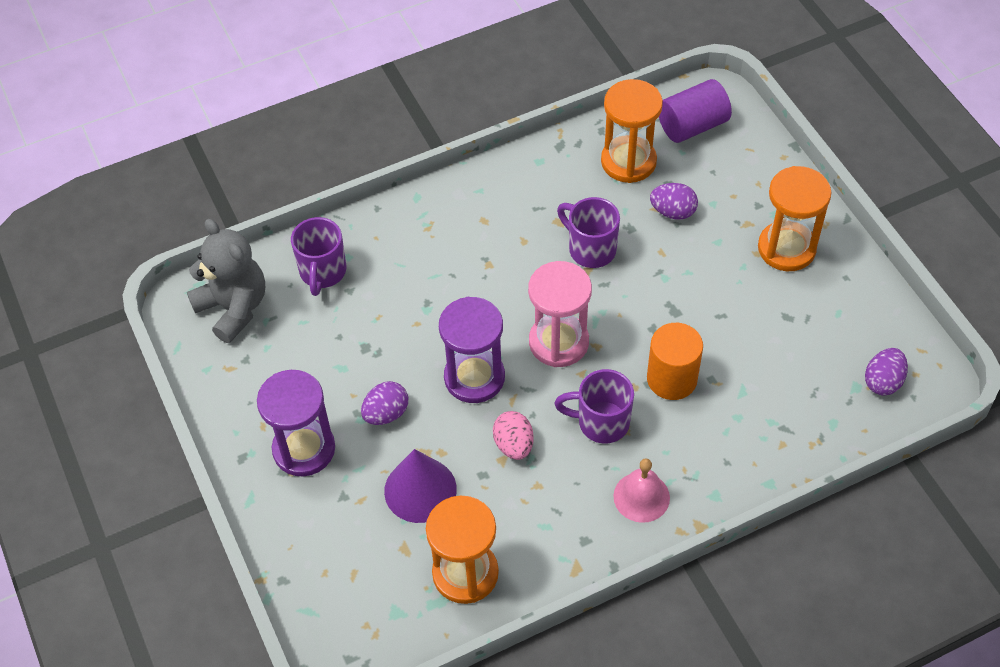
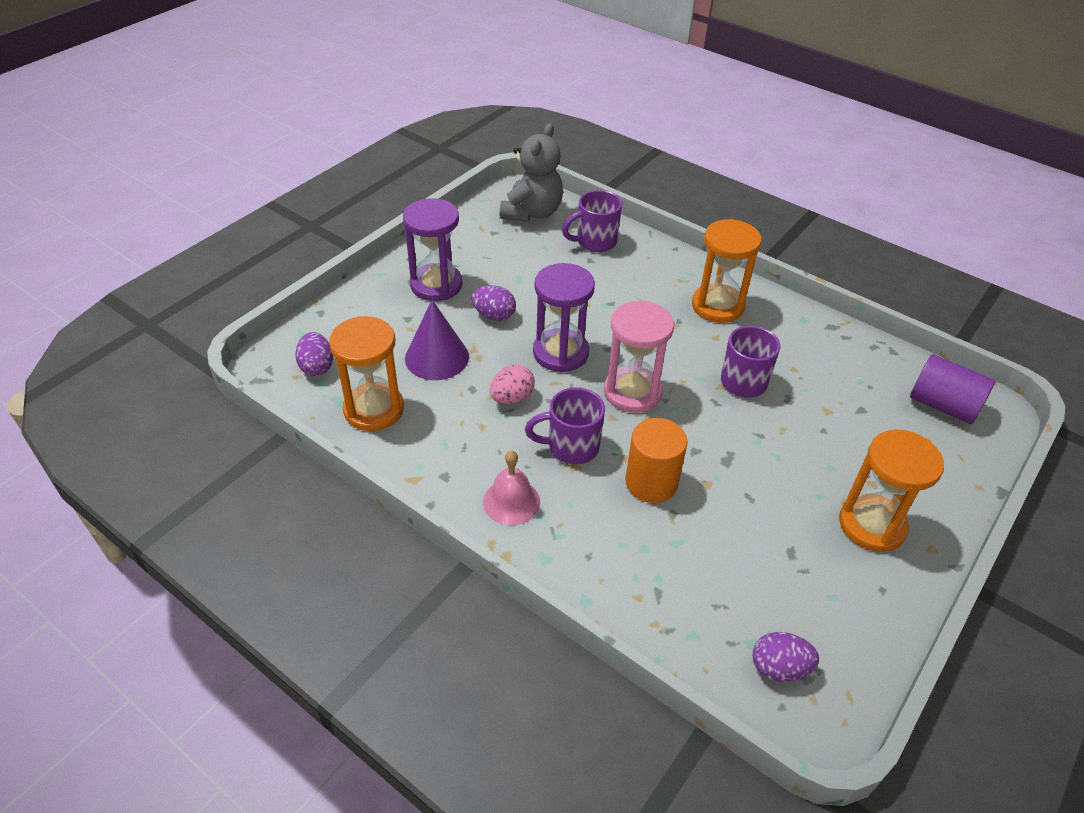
camera: 60 degrees right, 10 degrees down
(601, 422) = (571, 447): purple mug -> purple mug turned 75 degrees counterclockwise
(628, 161) = (858, 375): orange hourglass -> orange hourglass (717, 306)
(673, 212) = (834, 423): purple egg -> purple egg (317, 367)

